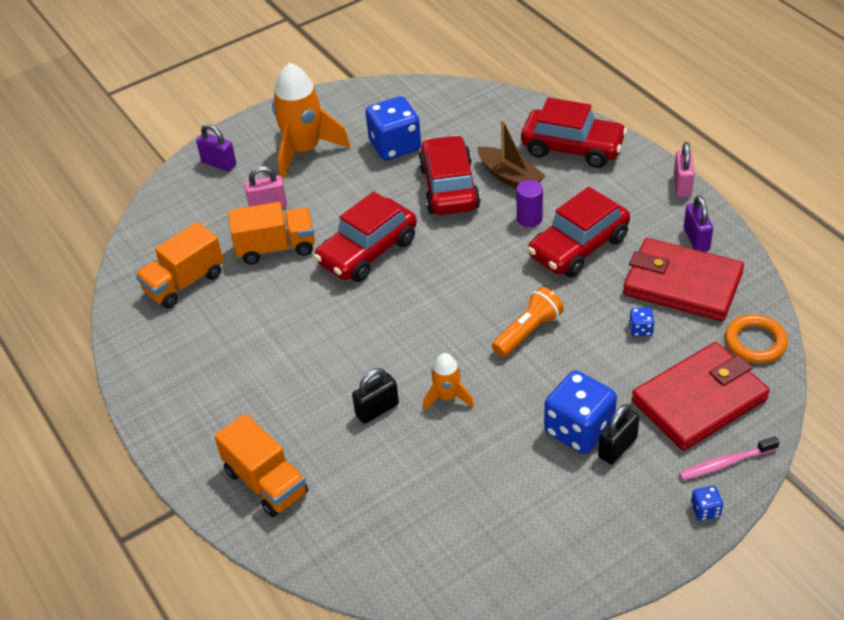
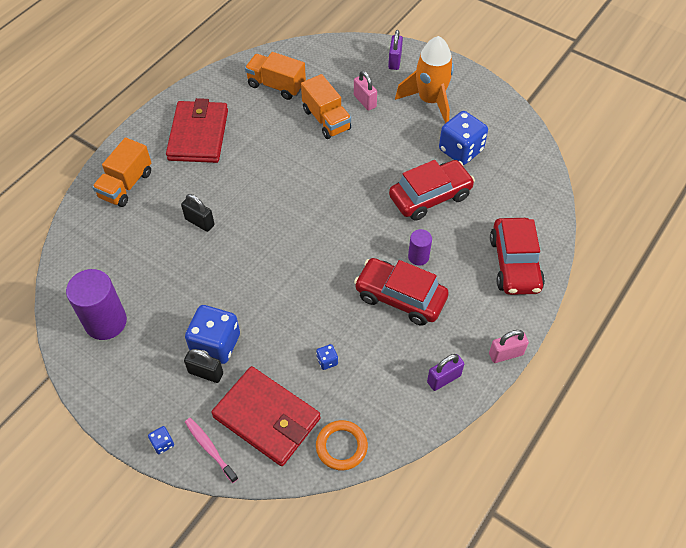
camera: 65 degrees right, 10 degrees up
(367, 251) = (343, 170): red car -> none
(447, 397) = (222, 257): orange rocket -> none
(497, 544) = (106, 322): none -> purple cylinder
(510, 177) = (459, 231): brown boat -> none
(528, 332) = (299, 288): orange flashlight -> none
(682, 284) = (387, 379): red wallet -> red wallet (198, 135)

